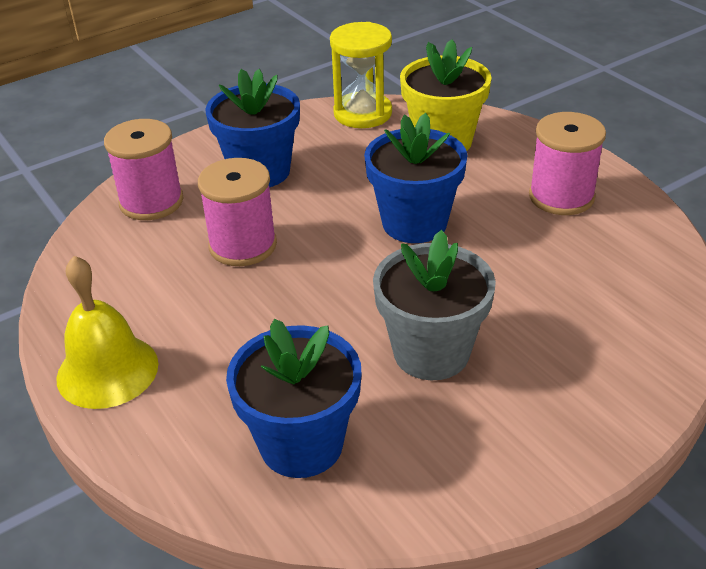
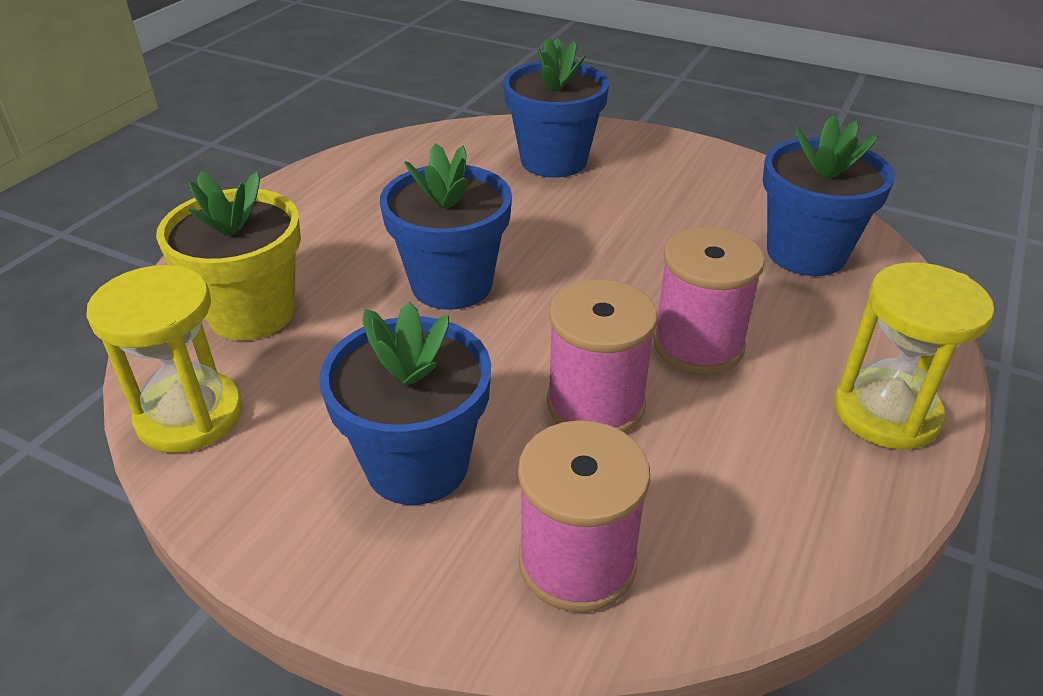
camera: 120 degrees left, 0 degrees up
(107, 370) = (886, 412): yellow bell -> yellow hourglass
(431, 352) = (638, 222): grey flower pot -> none
(561, 196) = (341, 207): pink spool -> pink spool (698, 344)
(584, 341) = (553, 161): none -> blue flower pot

